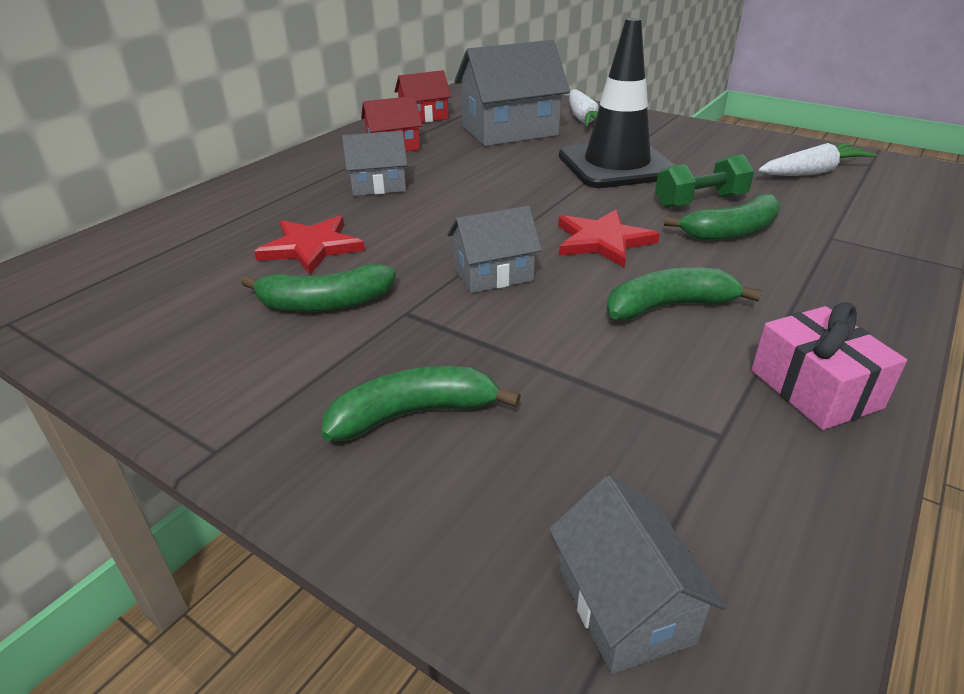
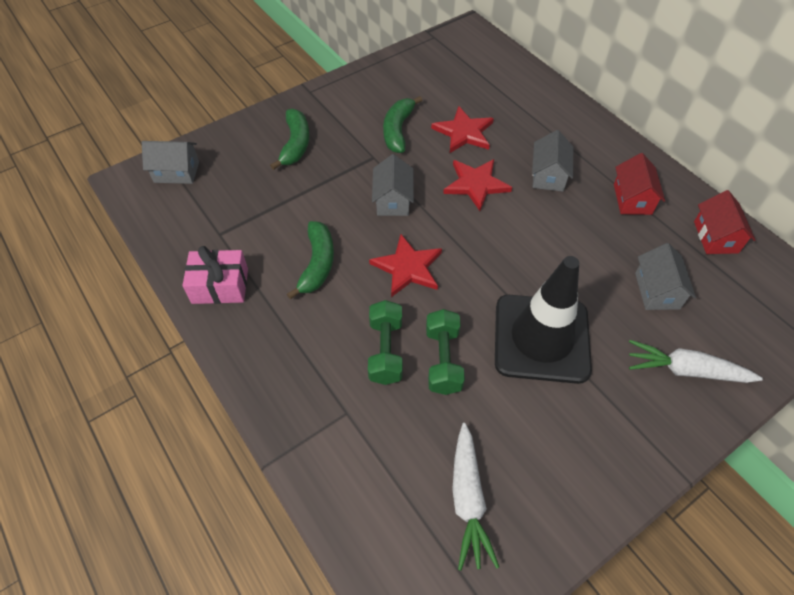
camera: 110 degrees right, 20 degrees up
(421, 223) = (476, 184): none -> red star
(509, 131) = (657, 291): grey house -> grey house, size x0.55
(731, 231) = (385, 351): green banana -> green dumbbell

